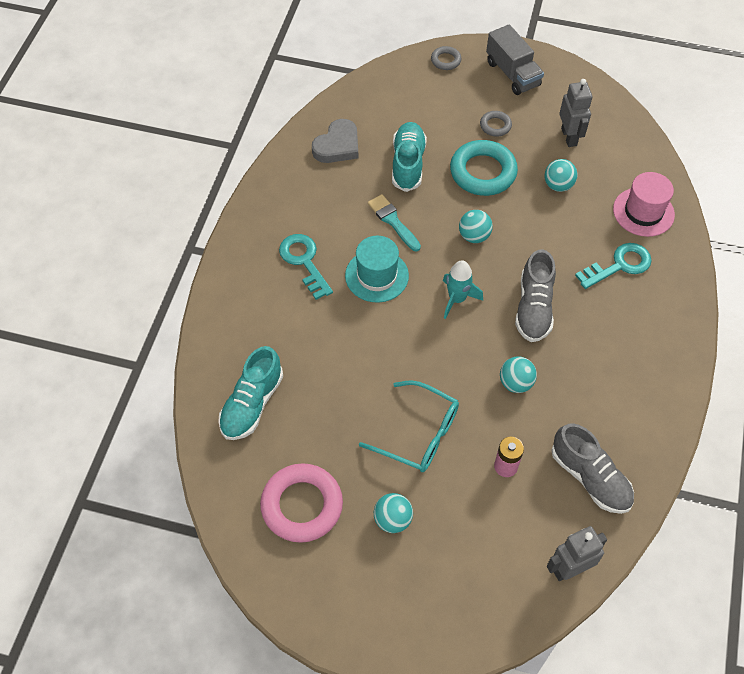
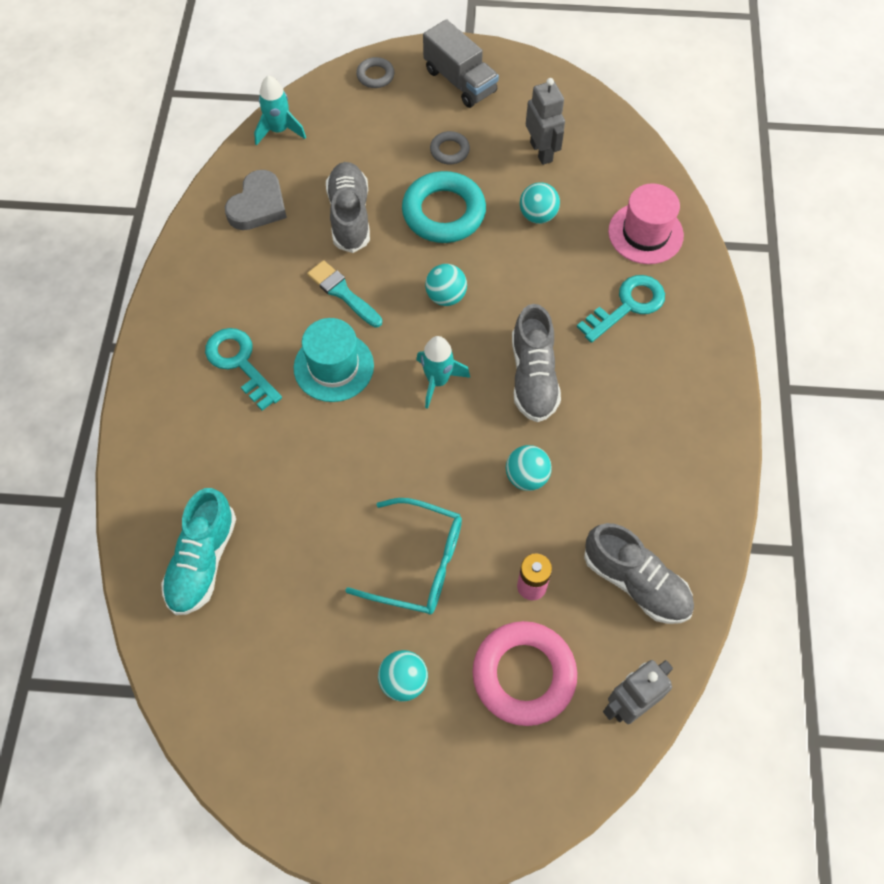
camera: 10 degrees left, 5 degrees up
(302, 505) = (287, 683): pink ring -> pink ring (524, 675)
(363, 91) = (279, 130): none -> turquoise rocket
(408, 164) = (350, 216): turquoise shoe -> grey shoe

